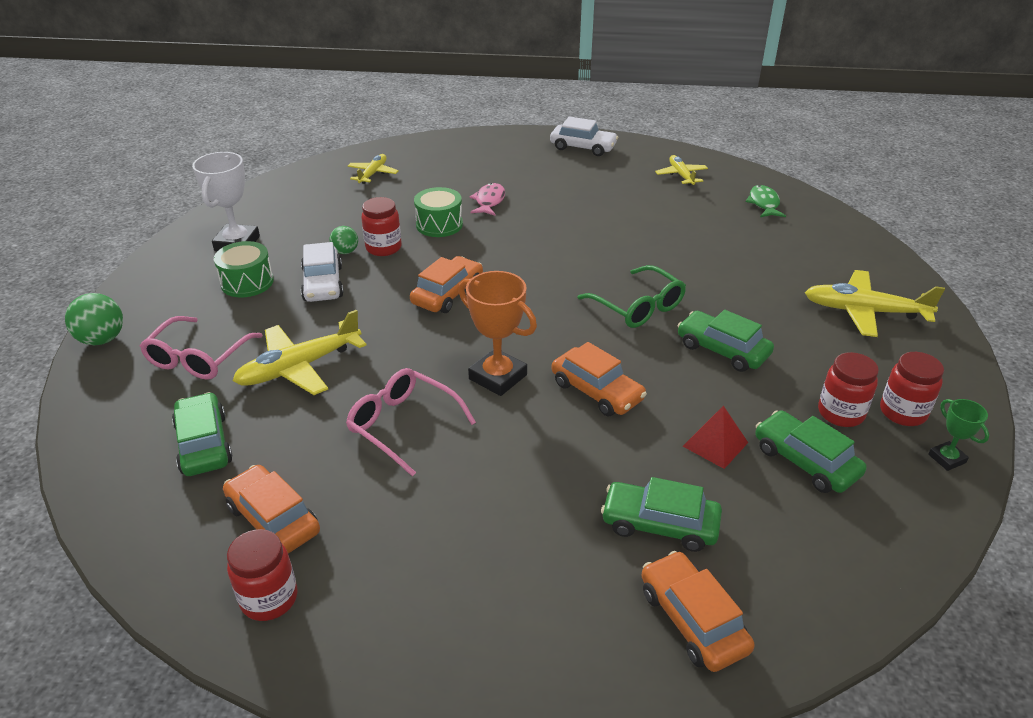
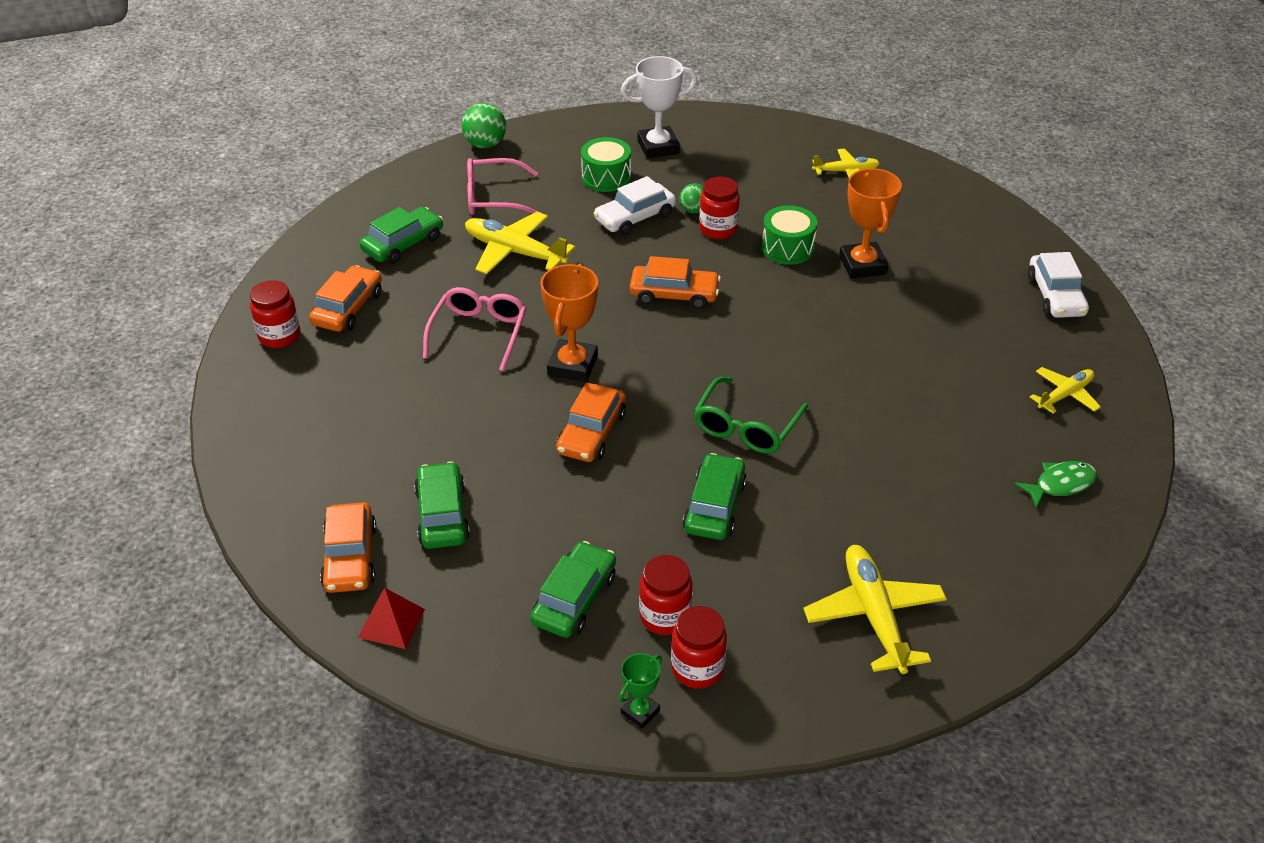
camera: 65 degrees right, 5 degrees up
(489, 201) = (862, 265): pink fish -> orange trophy
(693, 620) = (350, 557): orange car -> orange car turned 135 degrees clockwise
(715, 444) = (563, 530): red pyramid -> red pyramid (391, 623)

